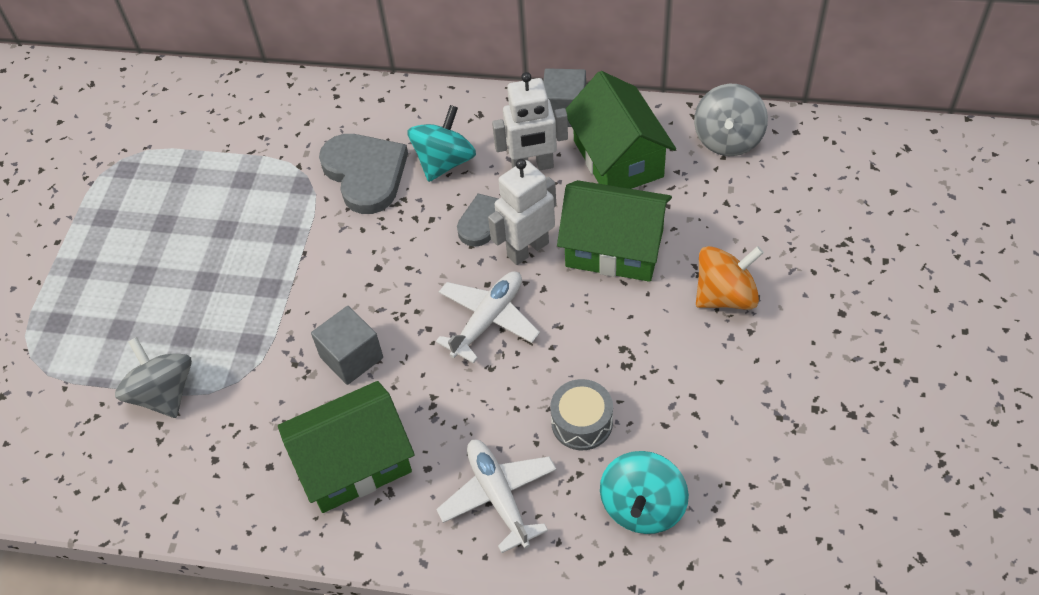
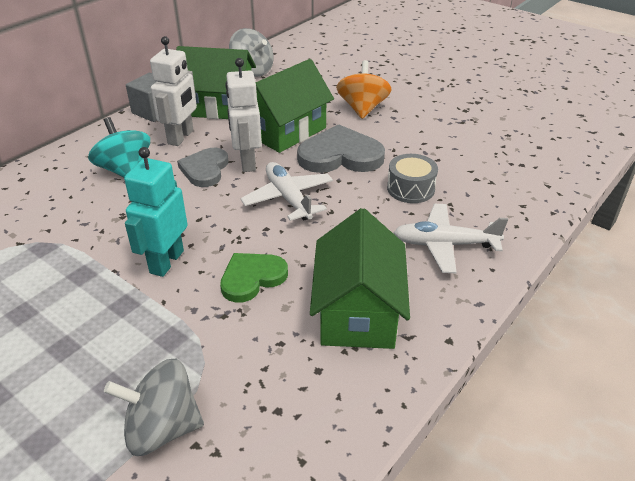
camera: 65 degrees left, 15 degrees down
(335, 281) = (166, 262): none -> turquoise robot
(351, 357) = (252, 278): grey cube -> green heart
(365, 174) = (81, 210): grey heart -> grey heart (340, 155)
(642, 507) = (493, 188): turquoise spinning top -> none

